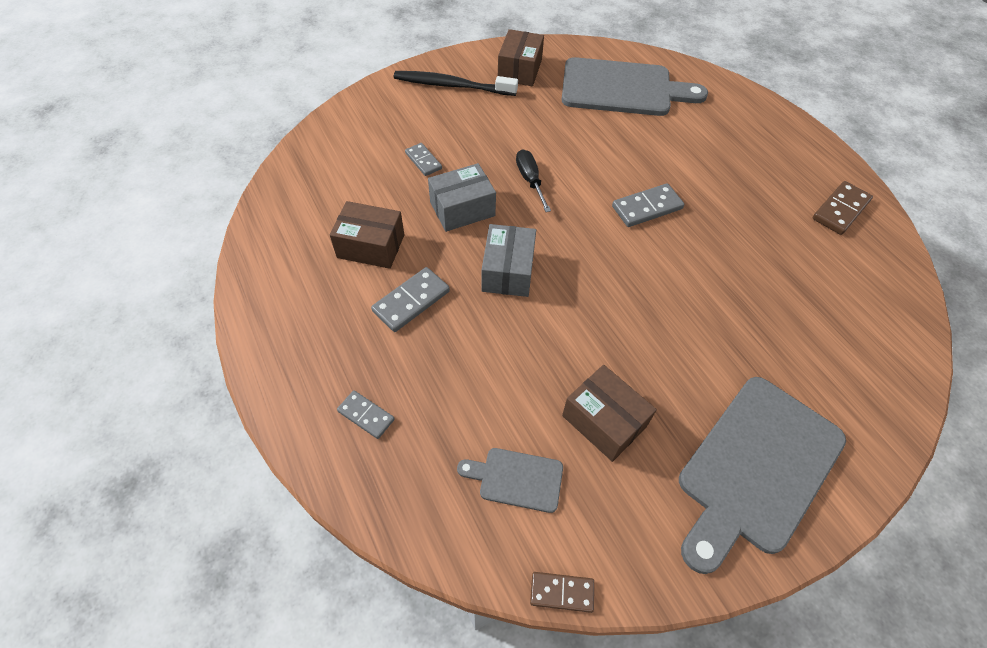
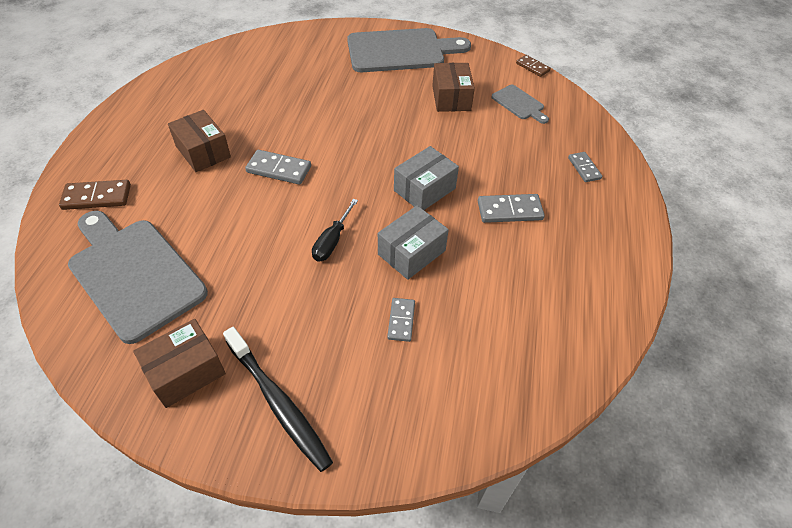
camera: 140 degrees left, 5 degrees down
(371, 246) = (511, 268): brown box -> brown box (203, 152)
(462, 209) = (411, 252): grey box -> grey box turned 60 degrees counterclockwise
(840, 210) = (169, 97): brown domino -> brown domino (97, 197)

